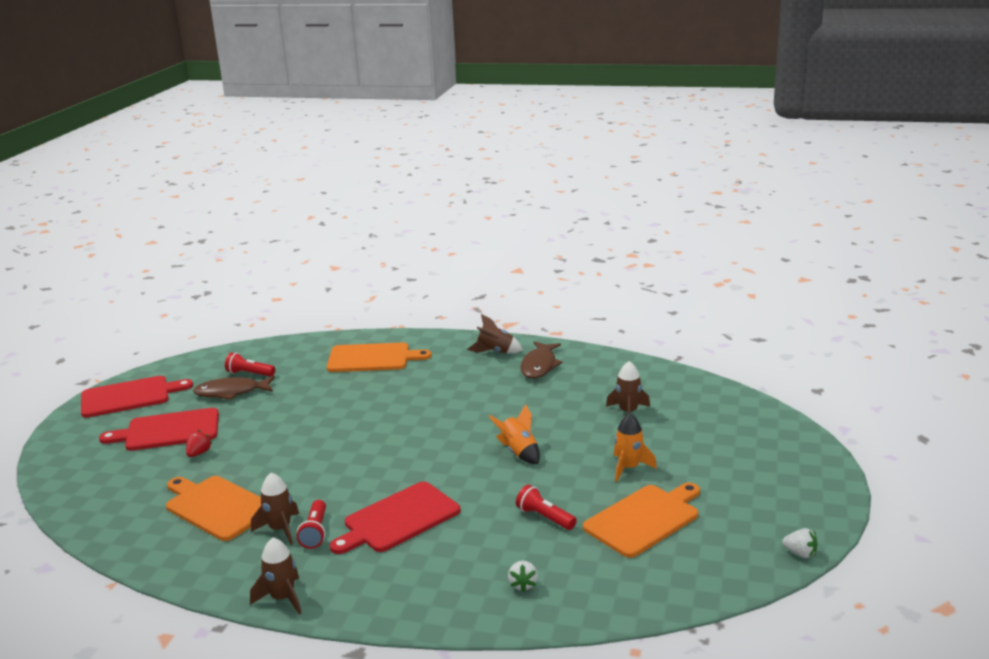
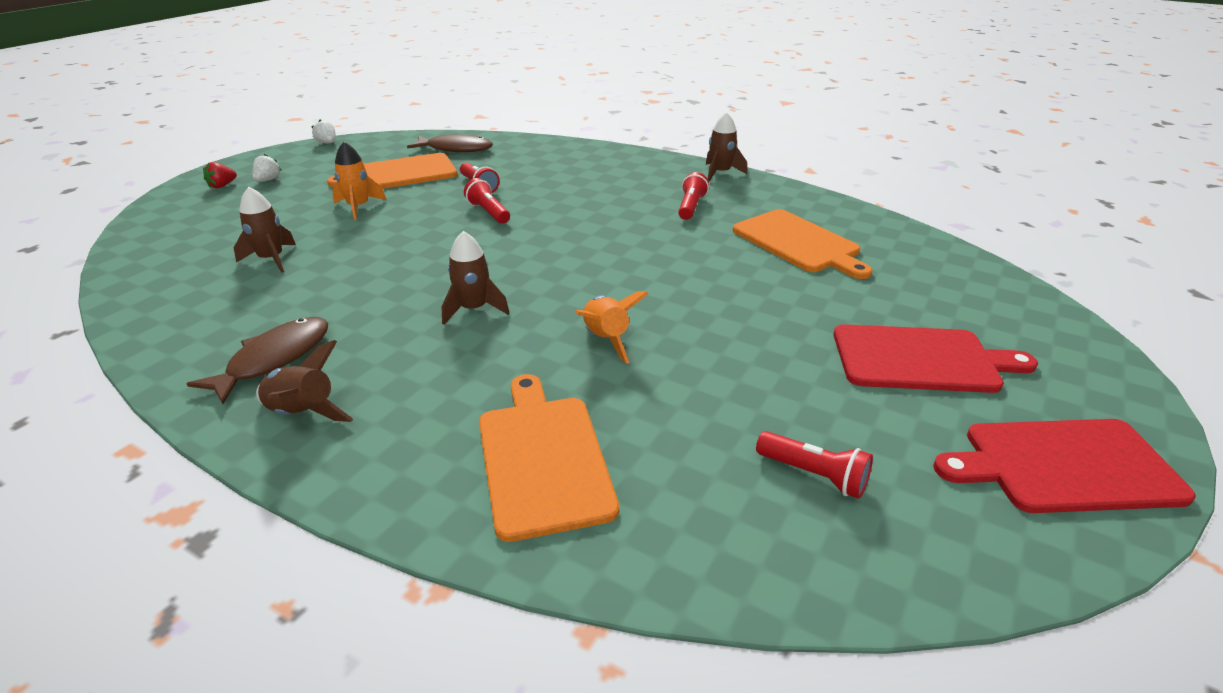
camera: 165 degrees left, 10 degrees up
(199, 453) = (849, 310): red strawberry -> red strawberry (222, 186)
(231, 392) = (838, 425): brown fish -> brown fish (456, 149)
(280, 529) = (725, 214): brown rocket -> brown rocket (474, 309)
(372, 358) = (543, 458): orange cutting board -> orange cutting board turned 60 degrees clockwise
(398, 519) = (608, 204): red cutting board -> none
(506, 486) = (488, 212): none -> red flashlight
(519, 452) = (446, 239): orange rocket -> orange rocket (606, 340)
(523, 584) = (534, 156): white strawberry -> white strawberry (268, 180)

